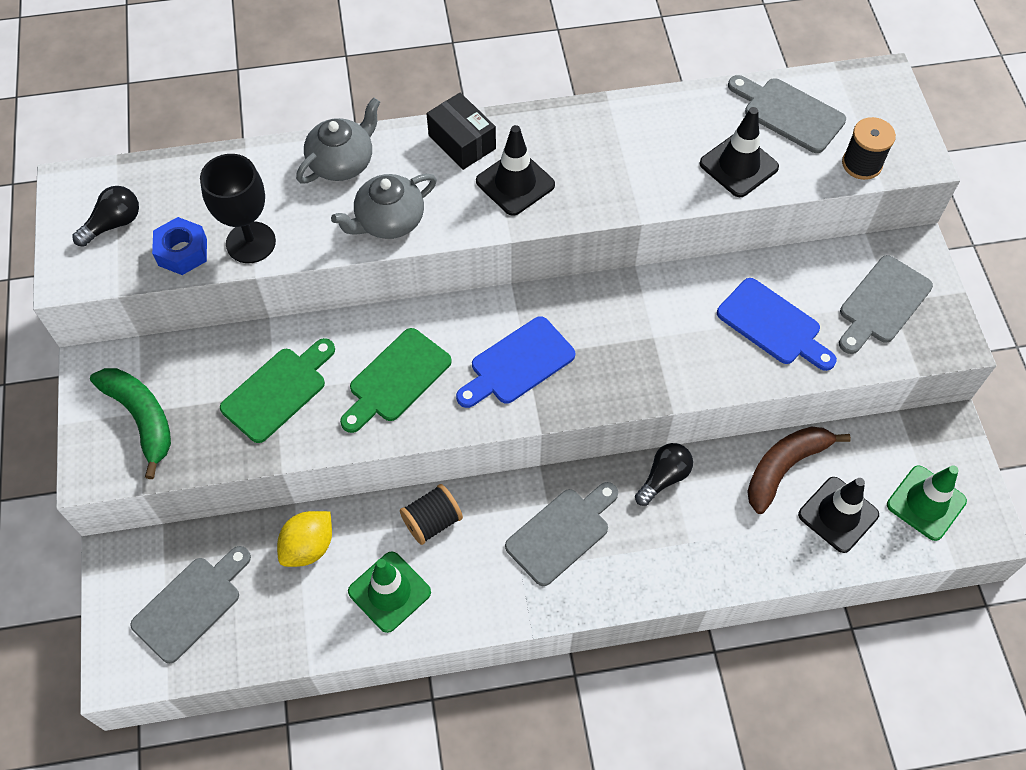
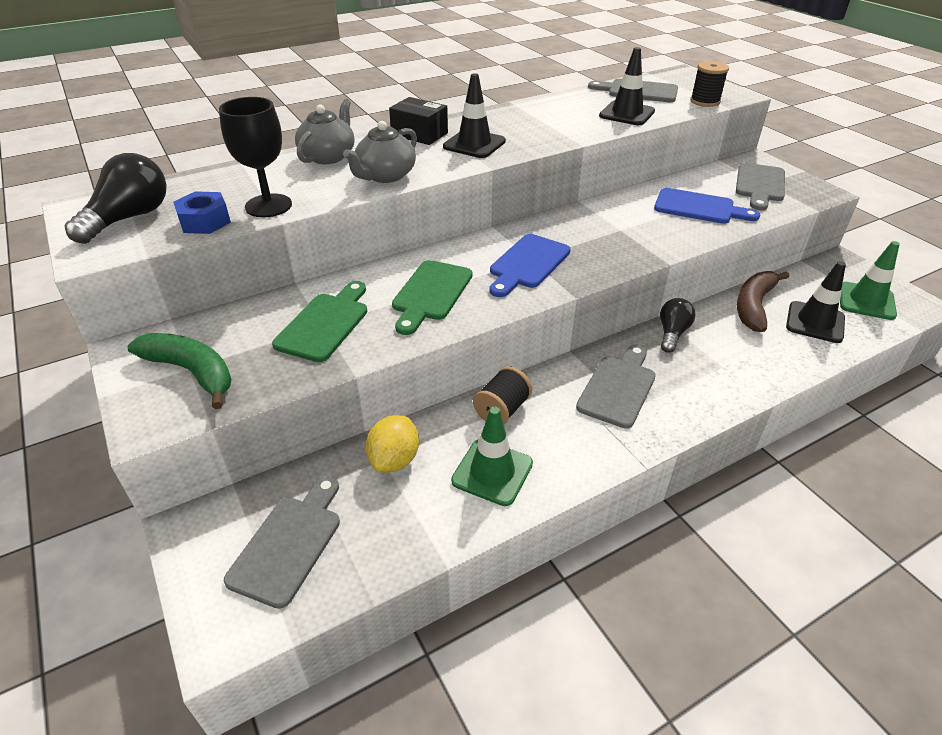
camera: 20 degrees left, 20 degrees down
(114, 224) = (129, 218): black light bulb -> black light bulb, size x1.55

